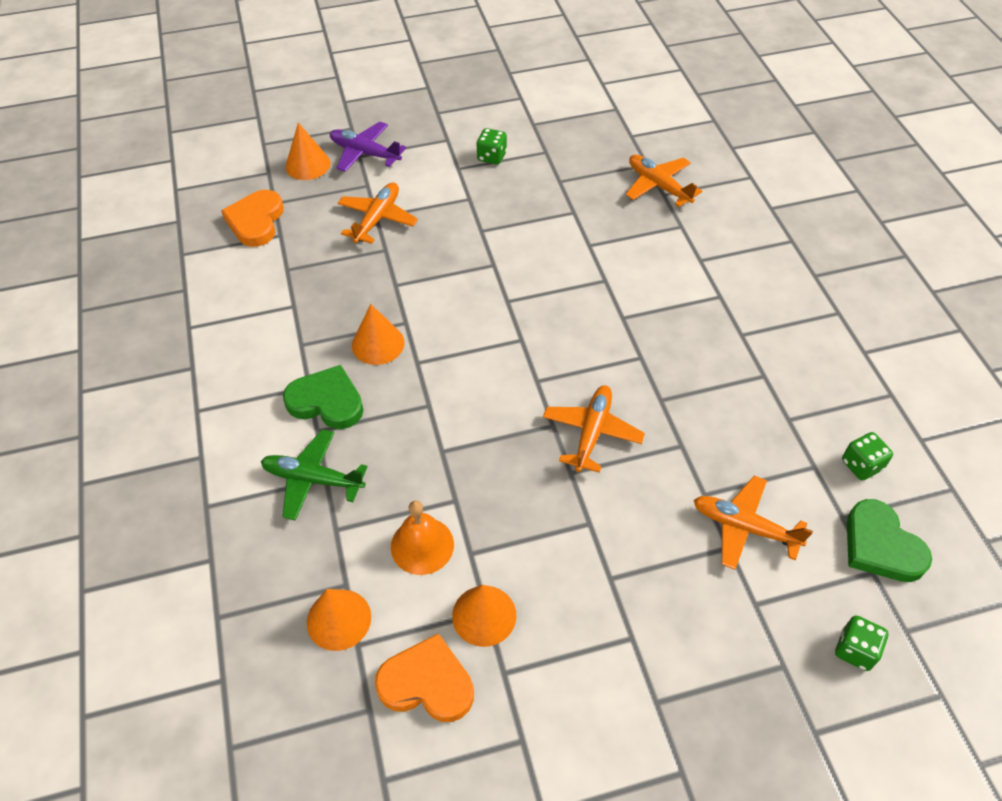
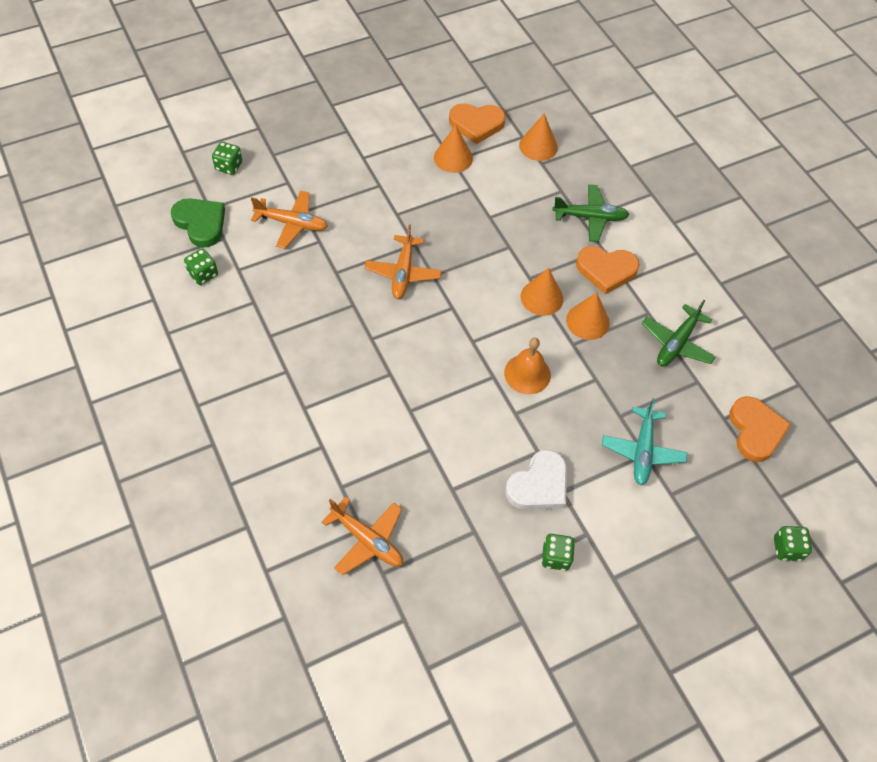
camera: 165 degrees right, 5 degrees up
(287, 140) = (787, 548): none -> green dice
(287, 308) = (676, 343): none -> green plane
(308, 165) = (746, 513): orange cone -> orange cone (541, 297)
(326, 401) = (606, 270): green heart -> orange heart
(365, 153) = (694, 541): purple plane -> none
(377, 219) = (642, 451): orange plane -> turquoise plane
(422, 545) = (502, 188): orange bell -> orange bell (527, 374)
(489, 205) = (539, 485): none -> white heart

